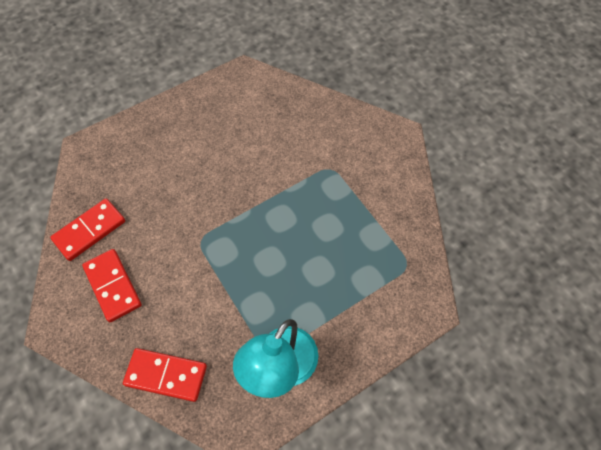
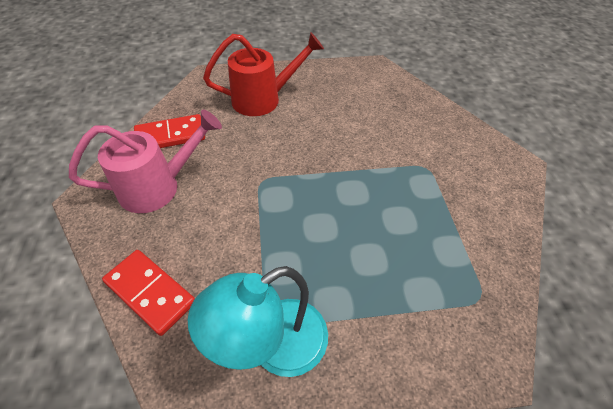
camera: 25 degrees right, 10 degrees down
(112, 286) = (158, 187): red domino -> pink watering can
(155, 154) = (263, 99): none -> red watering can

